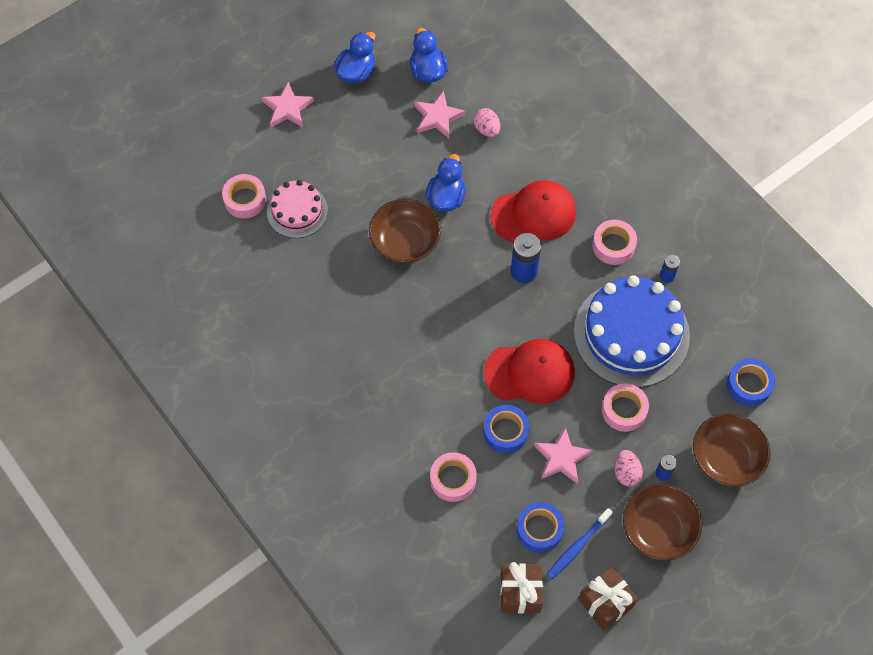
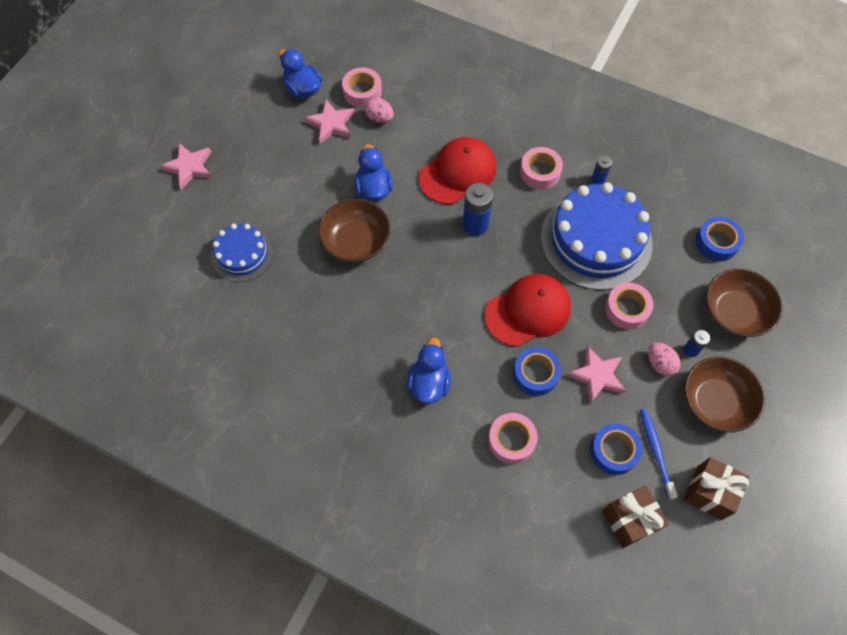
camera: 25 degrees left, 0 degrees up
(245, 200) = (187, 264): pink tape -> pink tape (362, 92)
(297, 211) = (242, 254): pink cake -> blue cake
(356, 72) = (238, 113): blue duck -> blue duck (429, 383)
(577, 546) = (655, 451): blue toothbrush -> blue toothbrush turned 150 degrees clockwise

